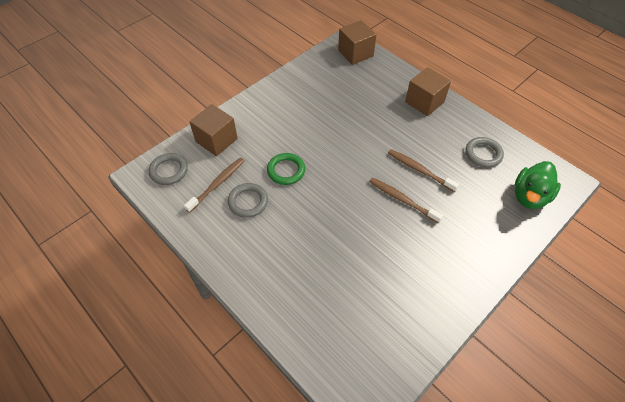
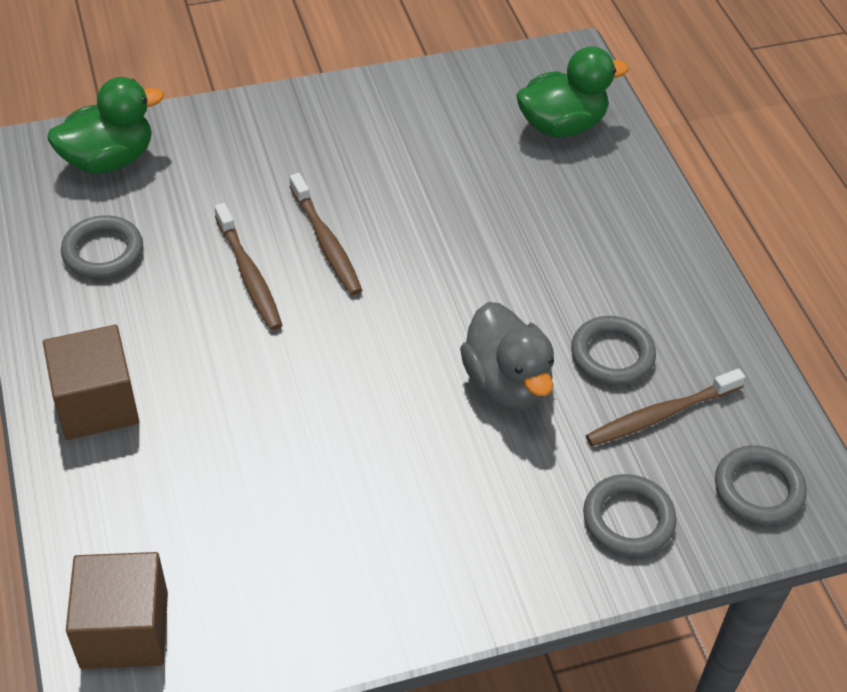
camera: 155 degrees left, 5 degrees down
(216, 140) = (628, 519): brown cube -> grey ring
(286, 170) = (507, 383): green ring -> grey duck
(337, 336) = (561, 125): none -> green duck

